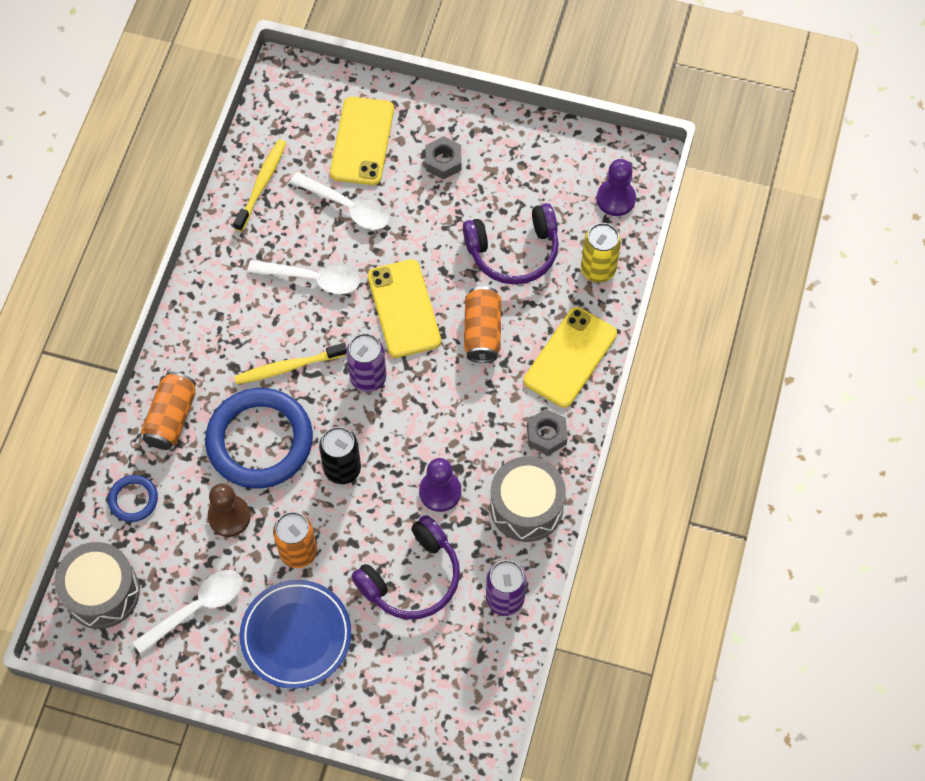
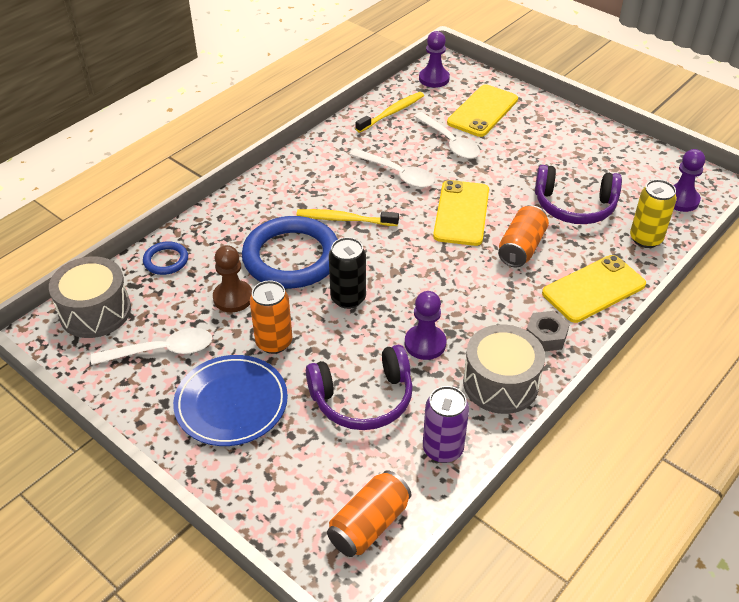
camera: 25 degrees right, 20 degrees down
(171, 418) = (232, 220): orange can -> orange can (369, 524)
(284, 106) = (434, 79): none -> purple pawn
(368, 378) = (406, 246): purple can -> none
(443, 161) = (541, 138): grey nut -> none

